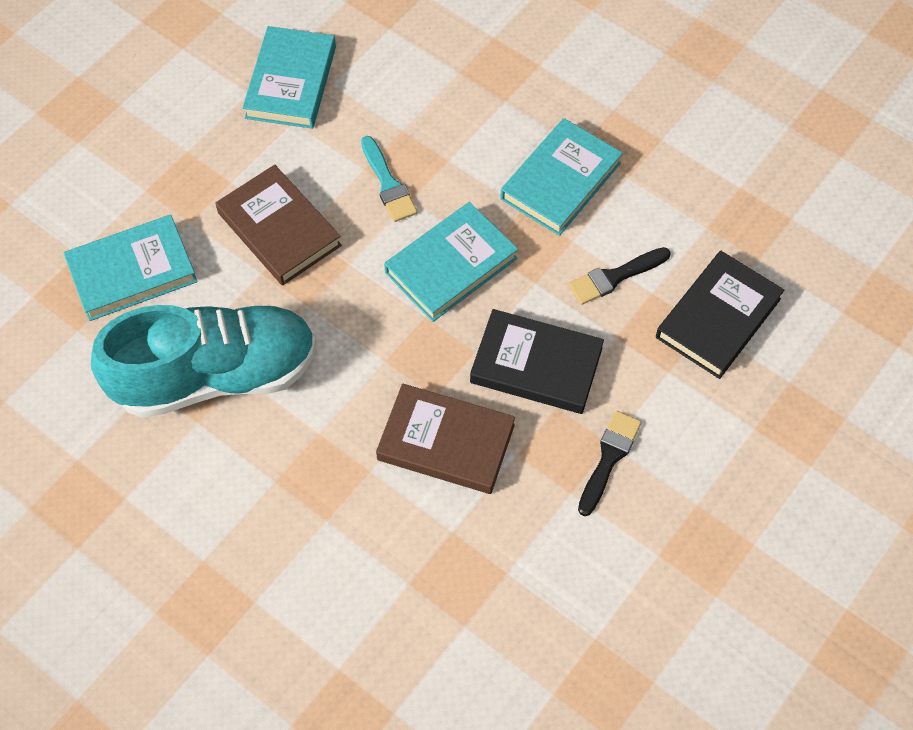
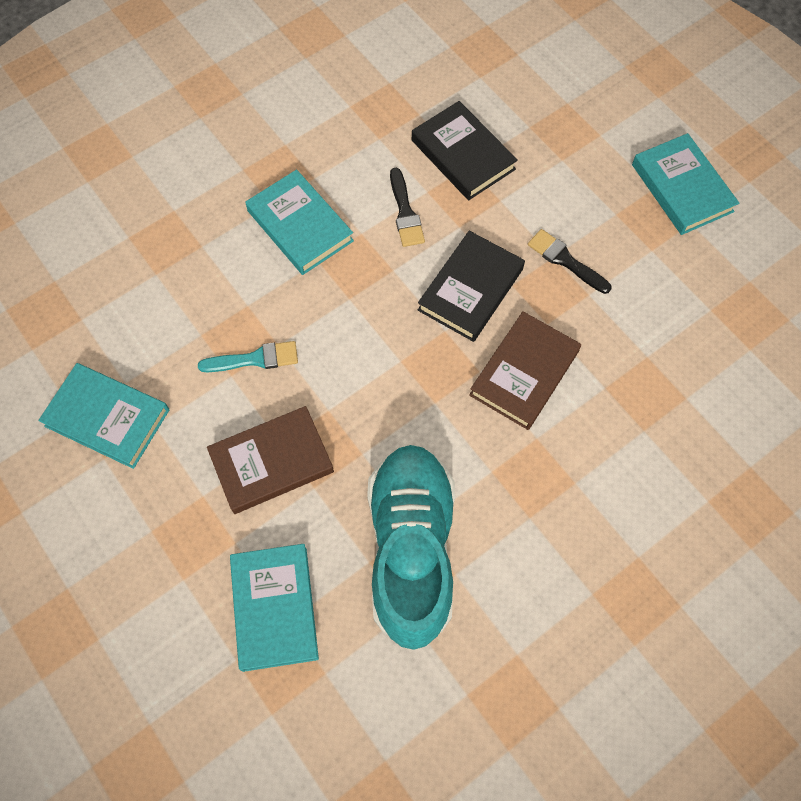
camera: 75 degrees left, 5 degrees up
(451, 266) = (356, 329): turquoise book -> turquoise book (682, 188)

